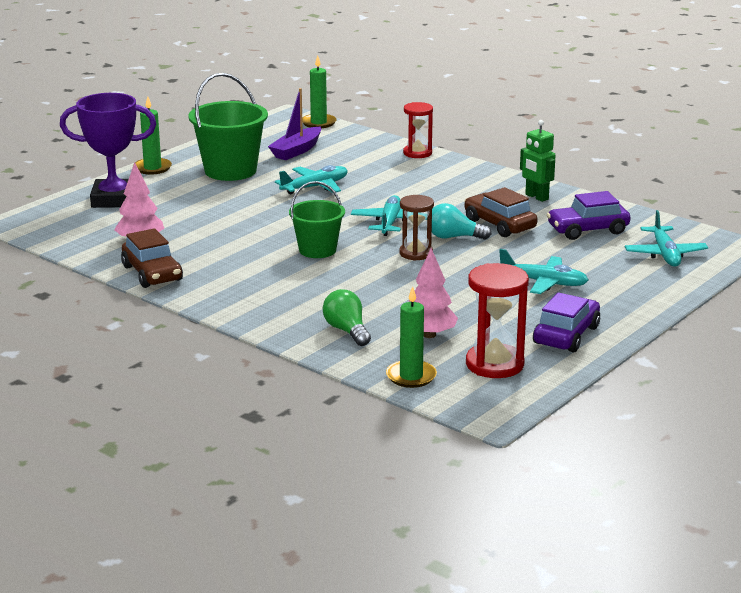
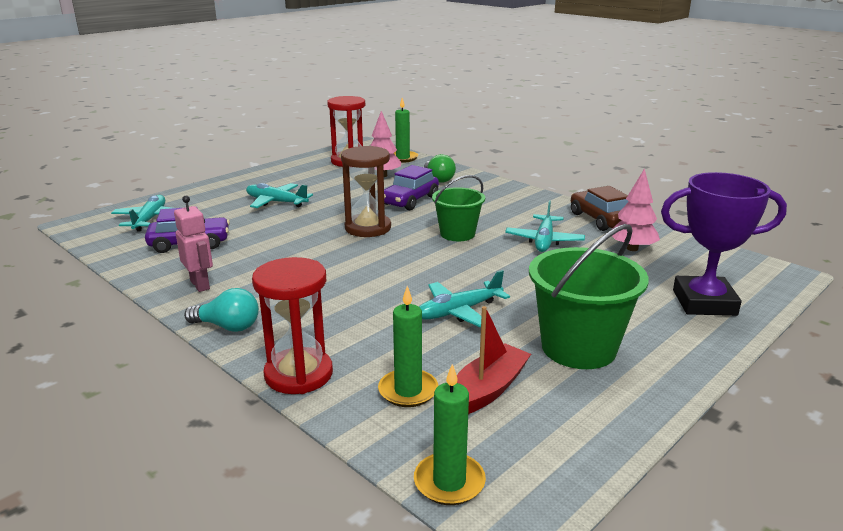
camera: 175 degrees left, 0 degrees up
(152, 168) = (696, 359): green candle -> green candle (408, 391)
(296, 151) = (487, 390): purple boat -> red boat
(389, 223) = (381, 259): turquoise plane -> turquoise plane (544, 241)
(416, 253) = (368, 228): brown hourglass -> brown hourglass, size x1.51
(417, 153) = (298, 374): red hourglass -> red hourglass, size x1.51
(453, 237) = (325, 241): turquoise light bulb -> turquoise light bulb (228, 326)
(499, 224) = (270, 252): brown car -> none
(536, 197) = (200, 285): green robot -> pink robot
(566, 335) = (291, 172): purple car -> purple car (410, 200)

